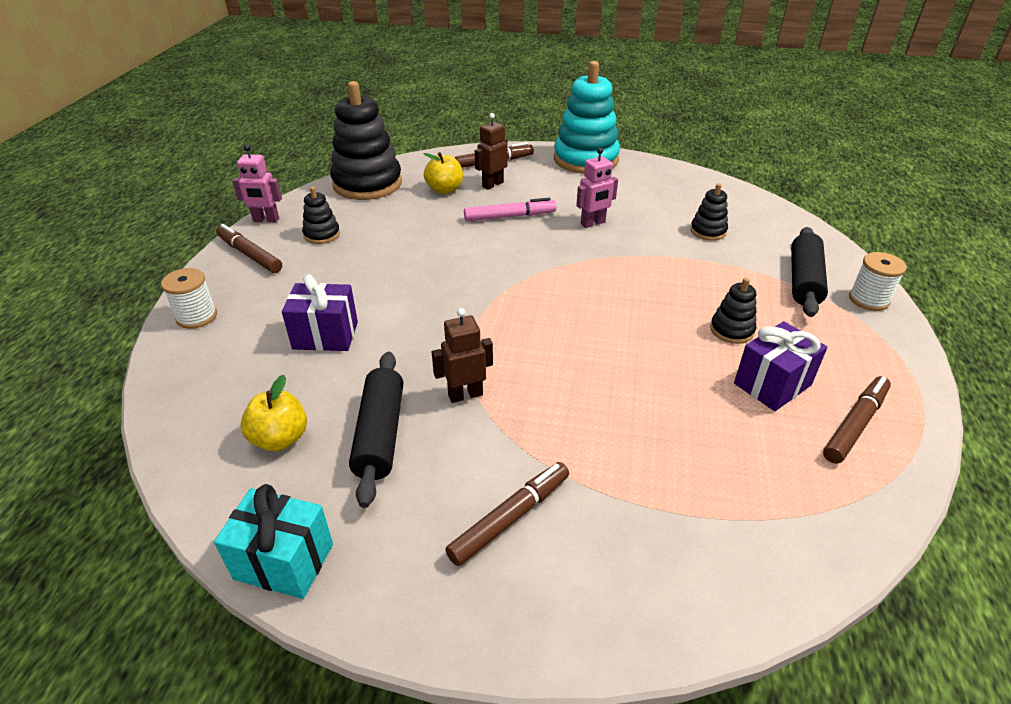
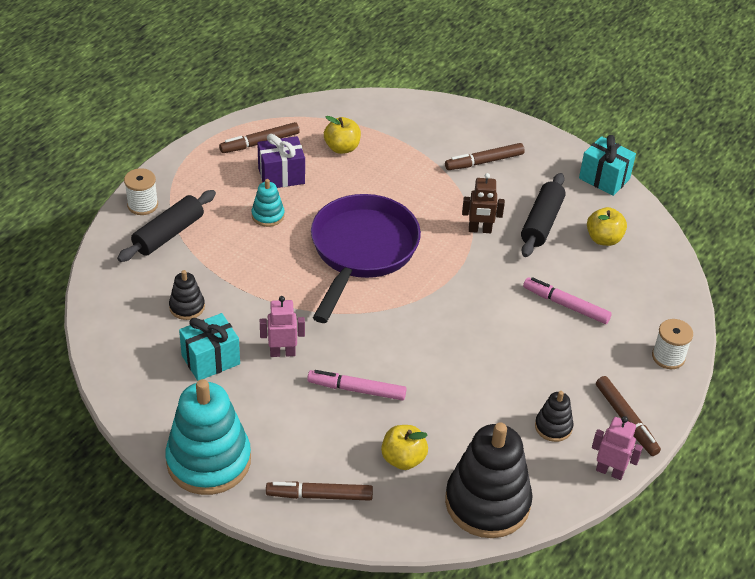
camera: 160 degrees left, 5 degrees up
(325, 335) = (565, 305): purple gift -> pink marker
(492, 184) = (346, 450): brown robot -> none
(593, 323) = (361, 251): none -> purple pan
(646, 205) = (210, 360): none -> turquoise gift
(731, 330) = (268, 215): black stacking toy -> turquoise stacking toy
(741, 459) = (342, 148): none -> yellow apple

